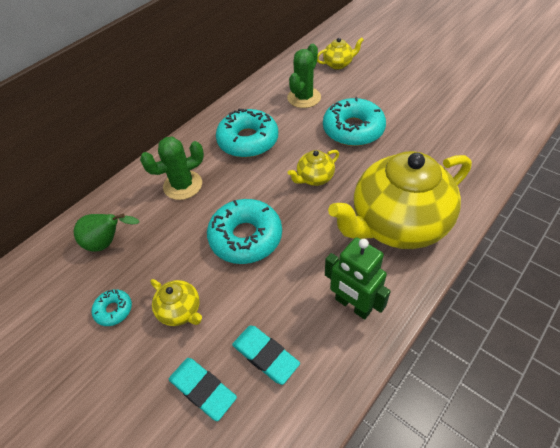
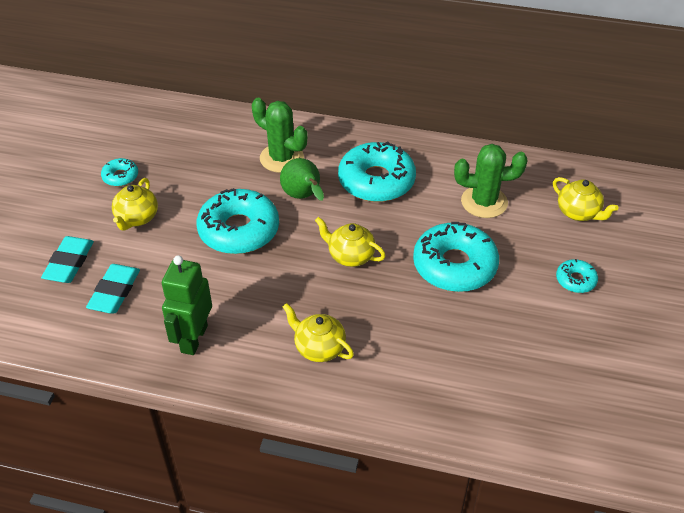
camera: 60 degrees right, 5 degrees down
(107, 243) = (186, 140): green pear -> green pear (303, 197)
(392, 84) = (575, 280): none -> turquoise donut
(397, 224) = (319, 348): yellow teapot -> yellow teapot, size x0.42

